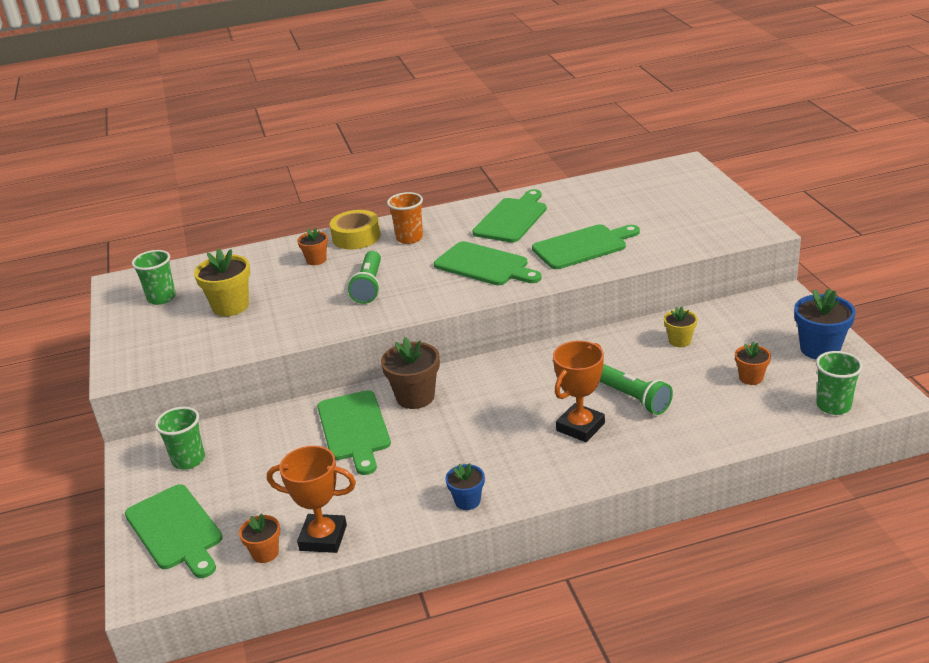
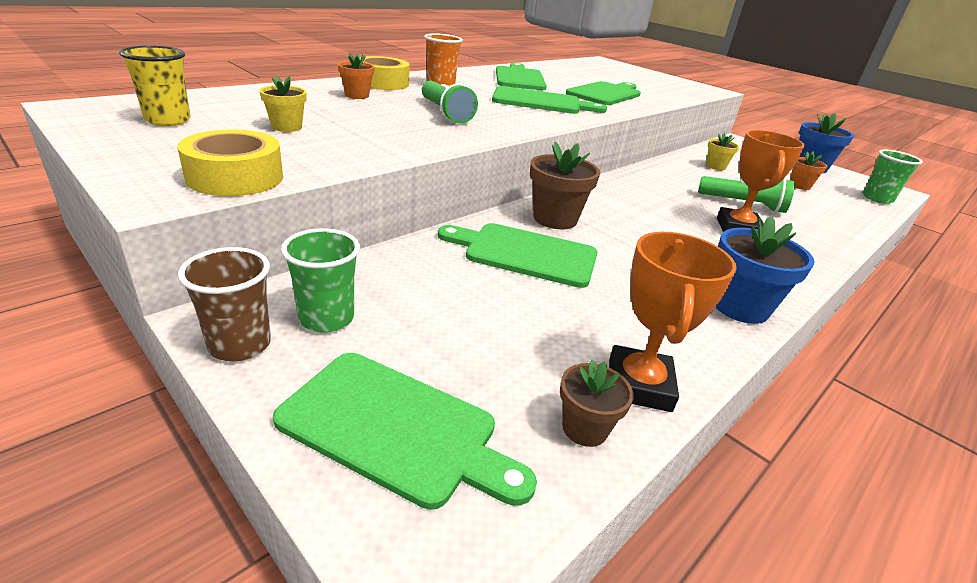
camera: 35 degrees left, 0 degrees up
(137, 469) = (240, 345): none -> brown cup
(161, 298) = (168, 120): green cup -> yellow cup
(165, 360) = (235, 177): none -> yellow tape
(231, 306) = (287, 127): yellow flower pot -> yellow flower pot, size x0.59
(265, 553) = (584, 428): orange flower pot -> brown flower pot
(323, 538) = (639, 385): orange trophy -> orange trophy turned 60 degrees counterclockwise
(354, 429) = (525, 254): green cutting board -> green cutting board turned 150 degrees clockwise
(467, 501) = (740, 307): blue flower pot -> blue flower pot, size x1.70

